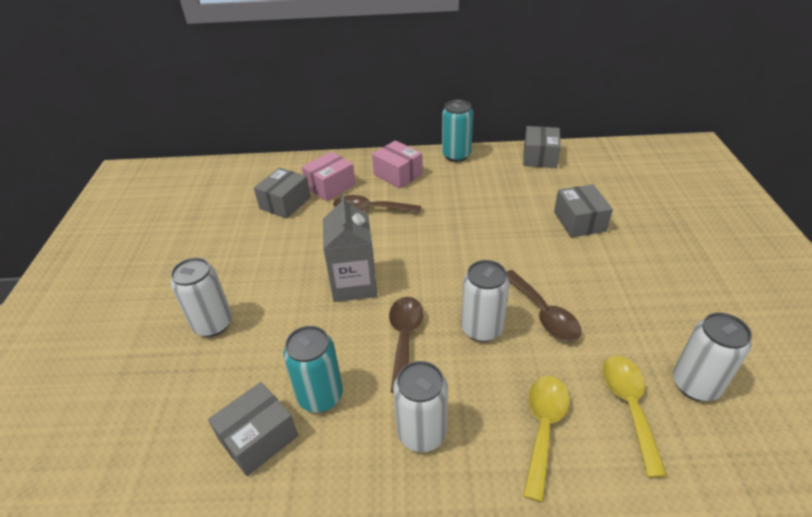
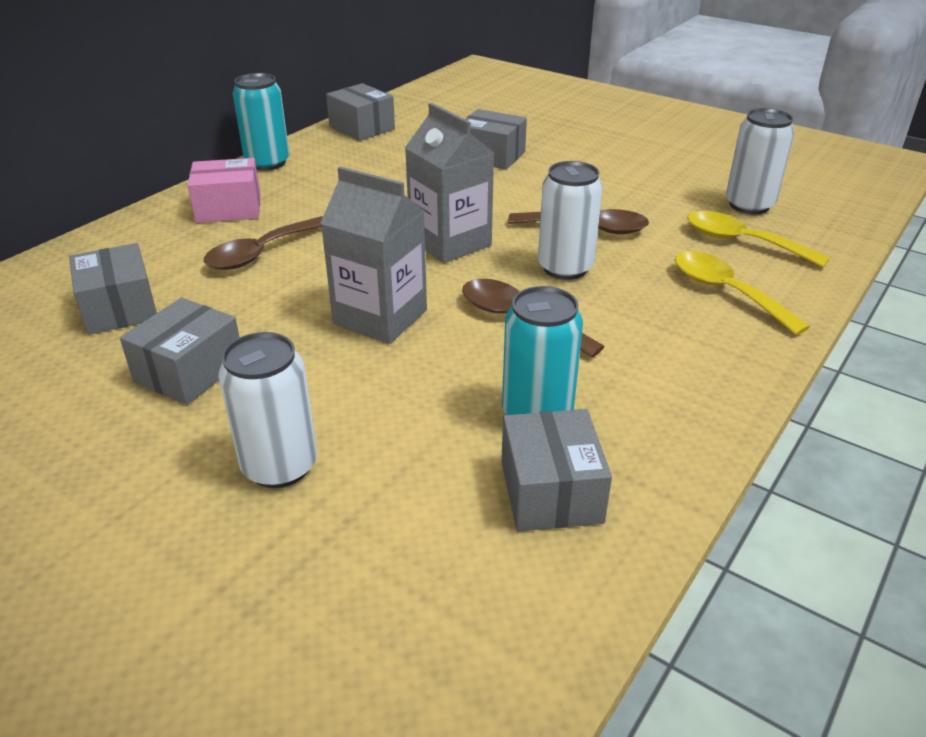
camera: 55 degrees left, 5 degrees down
(258, 253) = (189, 371): none -> grey box
(330, 186) = (155, 260): pink box -> none
(422, 433) = (665, 363): white can -> none
(454, 265) = (450, 242): none -> grey carton

